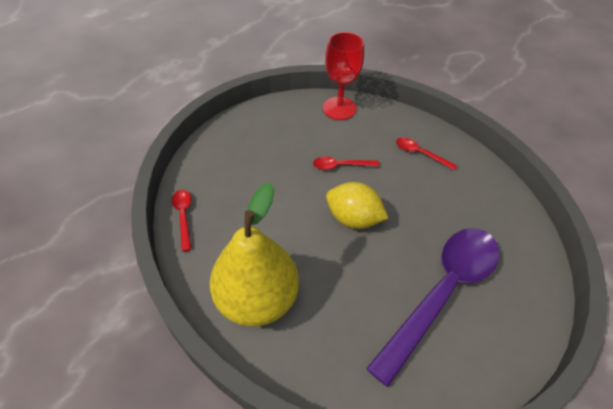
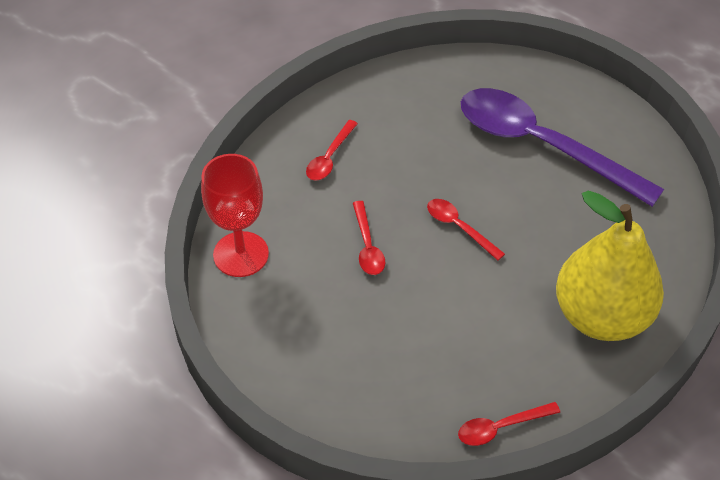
camera: 95 degrees left, 0 degrees up
(353, 218) = (459, 227): yellow lemon -> red spoon

